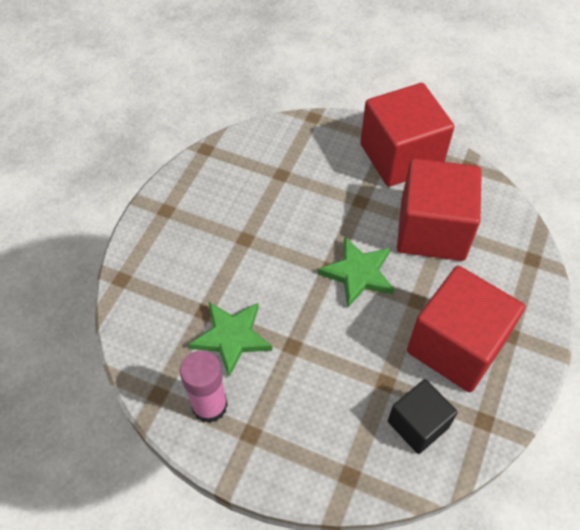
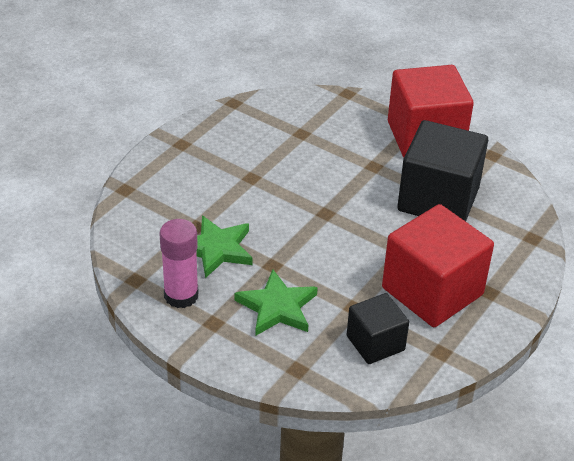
camera: 10 degrees right, 15 degrees down
(358, 273) = (353, 221): green star -> green star (277, 307)
(432, 230) = (438, 199): red cube -> black cube

